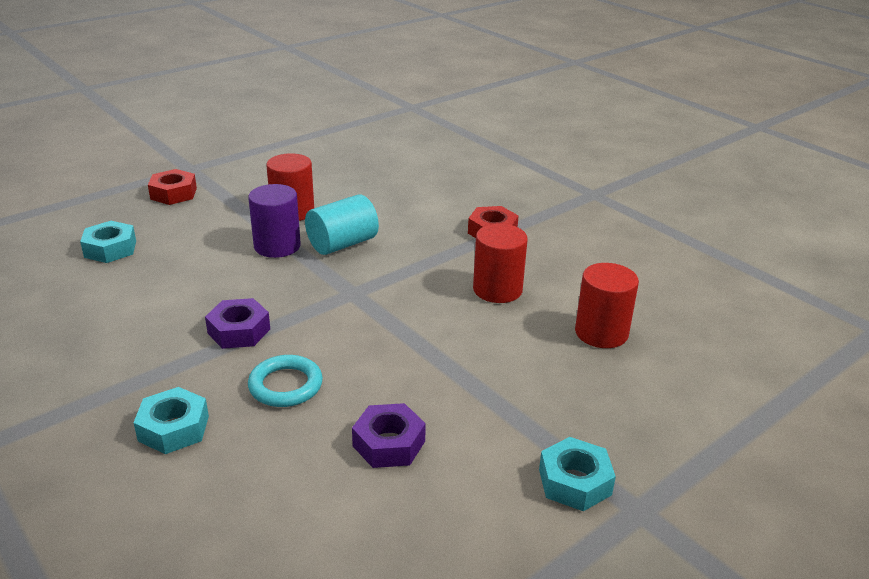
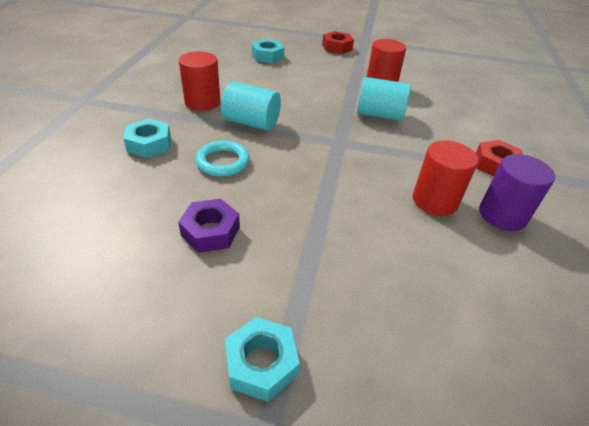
camera: 50 degrees right, 10 degrees up
(239, 331) = (251, 122): purple nut -> turquoise cylinder
(277, 246) = (342, 96): purple cylinder -> purple cylinder (502, 215)
(601, 333) = (469, 287): red cylinder -> red cylinder (202, 102)

